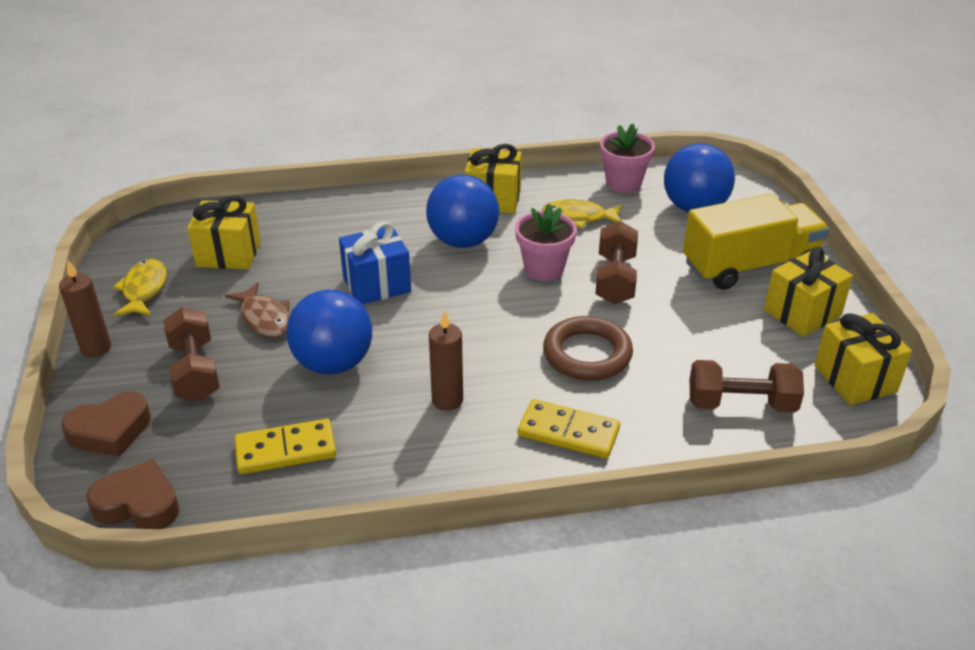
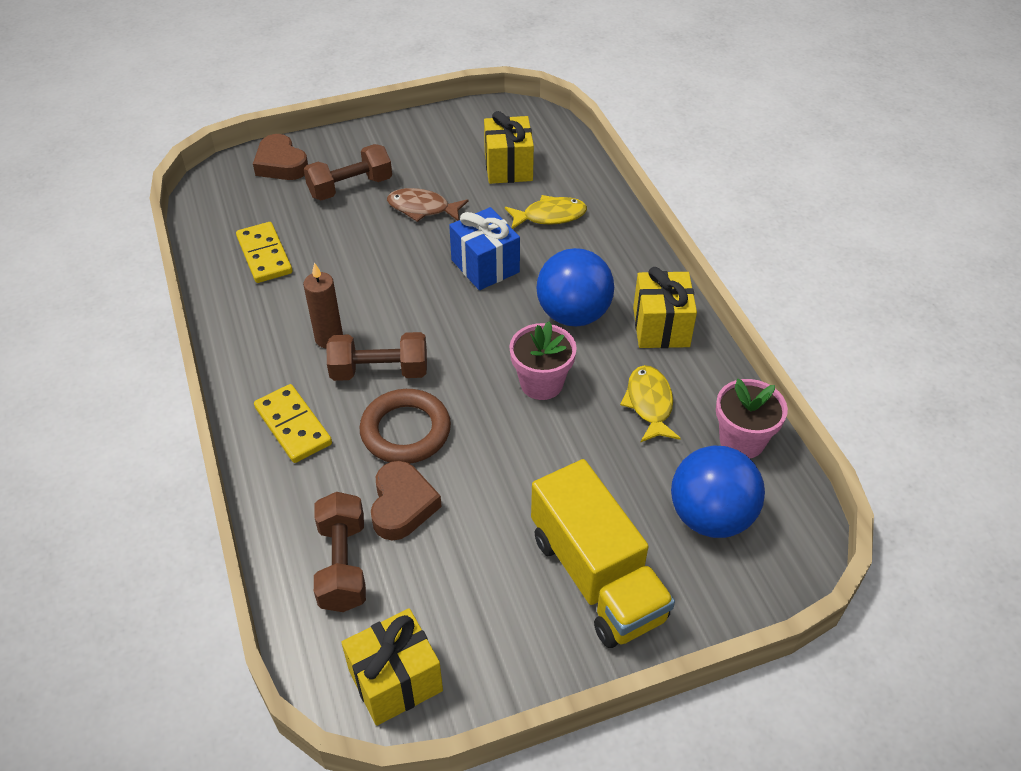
camera: 80 degrees right, 10 degrees up
(96, 348) = (371, 132): brown candle -> none
(138, 504) = (209, 197): brown heart -> brown heart (402, 505)
(144, 290) = (447, 135): yellow fish -> yellow fish (550, 216)
(265, 318) = (422, 208): brown fish -> brown fish turned 60 degrees clockwise
(333, 363) = (369, 260): blue ball -> none
(568, 432) = (293, 426): yellow domino -> yellow domino turned 45 degrees counterclockwise
(615, 279) = (537, 445): brown dumbbell -> brown dumbbell (379, 371)
(802, 313) = (512, 631): yellow gift -> none

